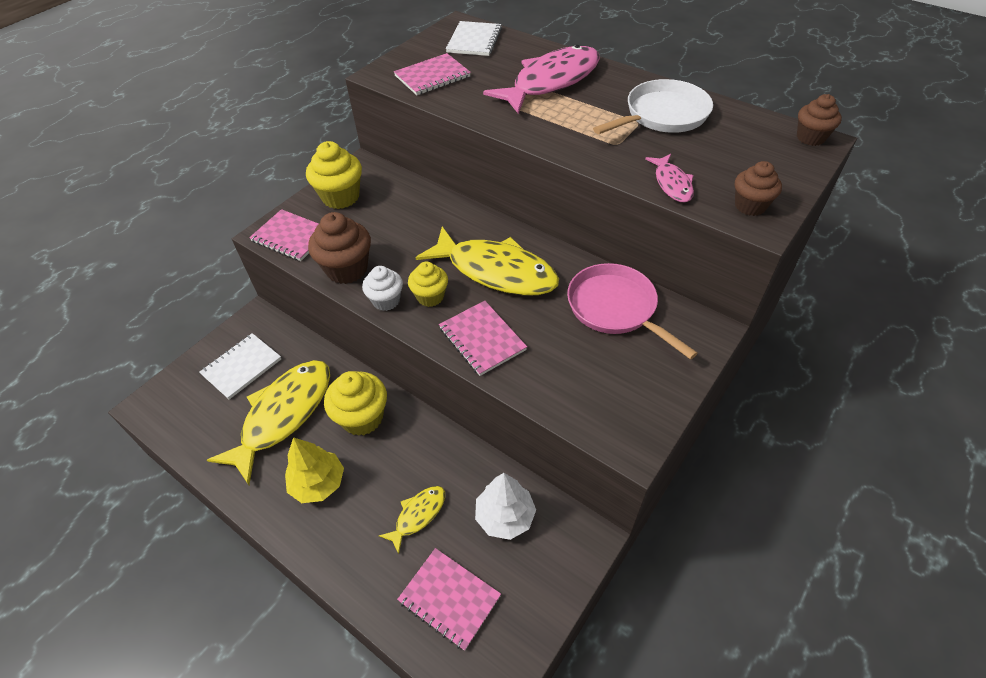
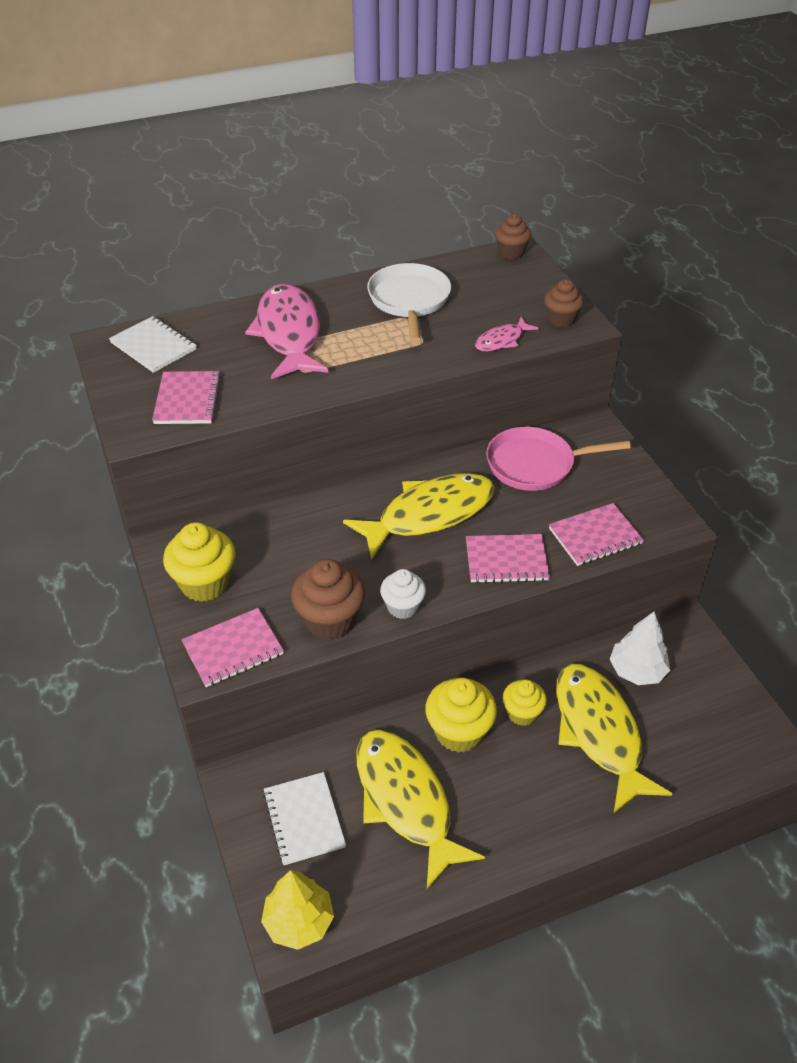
camera: 60 degrees left, 5 degrees down
(318, 483) = (514, 799): yellow tree -> yellow tree (299, 921)
(418, 515) = (599, 732): yellow fish -> yellow fish, size x2.09
(430, 296) = (424, 573): yellow cupcake -> yellow cupcake (522, 713)
(449, 598) = (692, 744): pink notebook -> pink notebook (595, 536)
(672, 184) = (502, 340): pink fish -> pink fish turned 120 degrees clockwise

